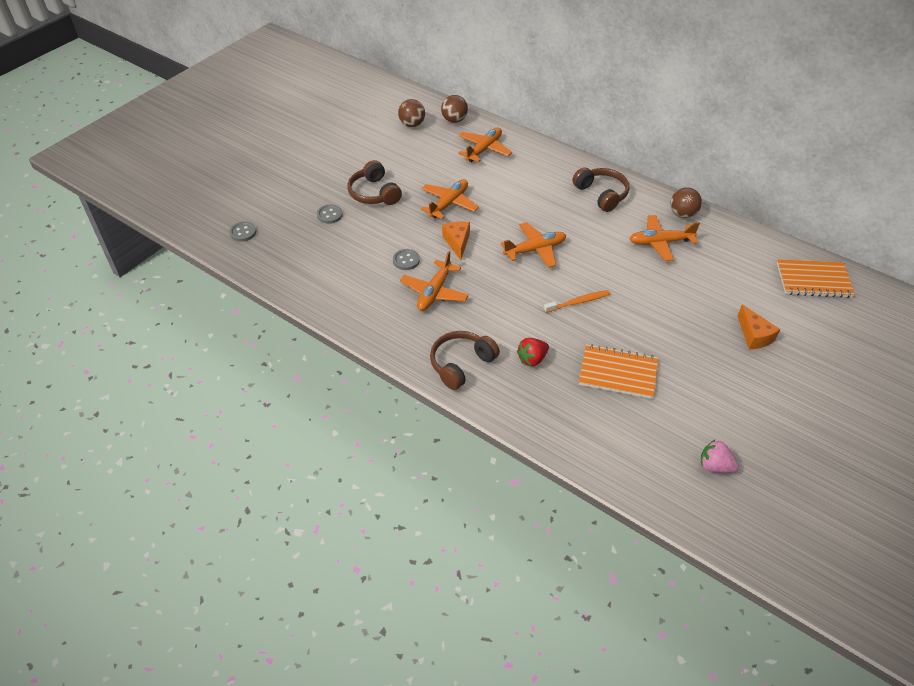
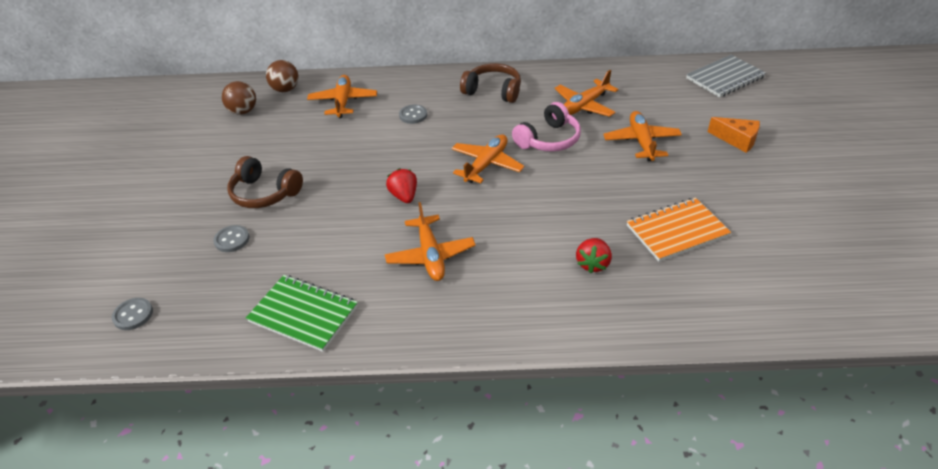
camera: 35 degrees left, 5 degrees down
(328, 285) = (303, 314): none -> green notebook
(406, 260) = (368, 240): grey button -> grey button (413, 115)
(449, 203) = (357, 165): orange plane -> orange plane (641, 142)
(457, 242) = (404, 196): orange cheese -> red strawberry
(461, 364) = (533, 310): brown headphones -> none
(578, 302) = (574, 189): orange toothbrush -> none
(601, 255) = (548, 140): none -> pink headphones
(682, 214) = (576, 76): brown ball -> none
(715, 466) = (839, 262): pink strawberry -> none
(813, 280) = (725, 78): orange notebook -> grey notebook

